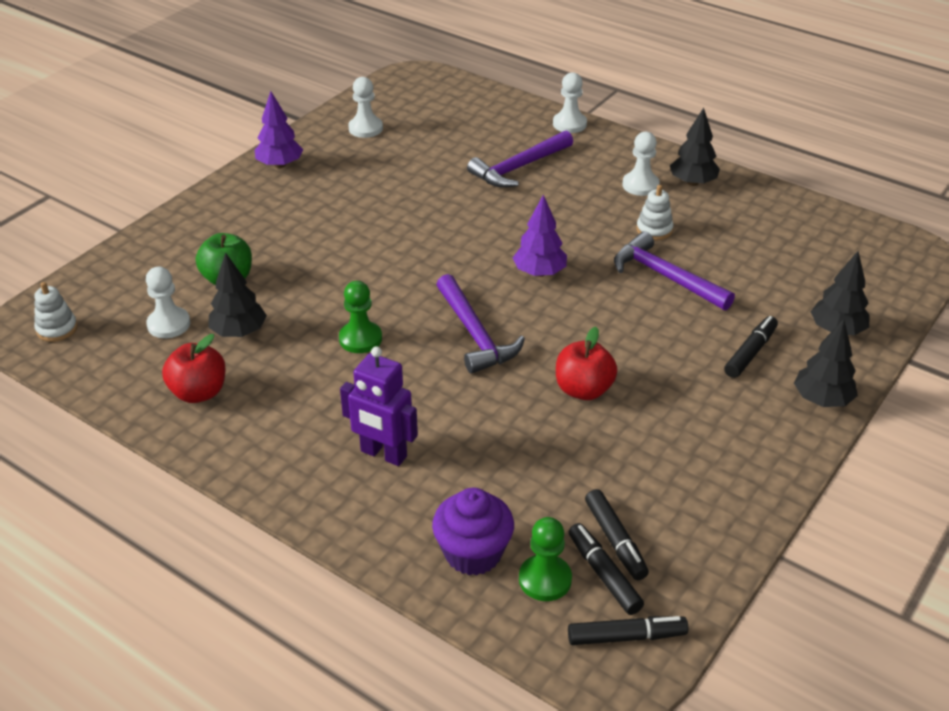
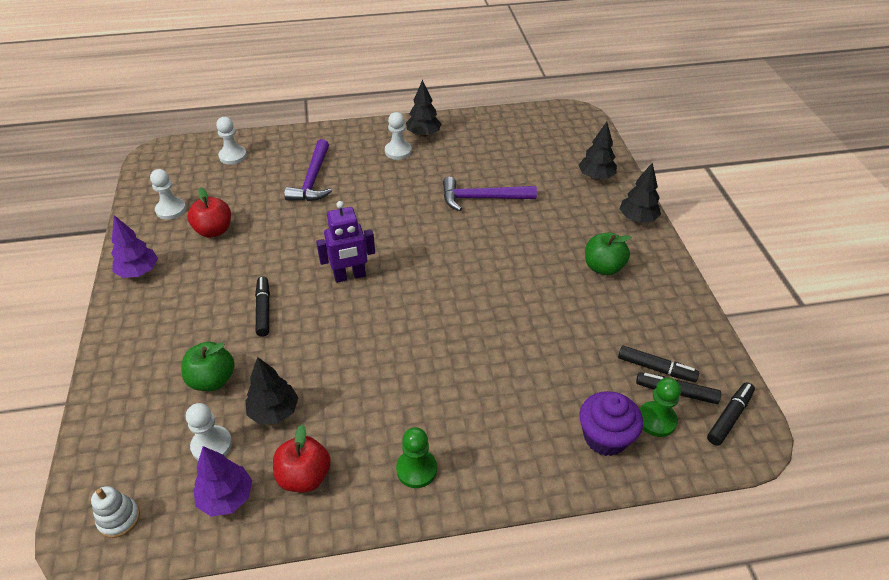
camera: 45 degrees left, 5 degrees up
(360, 339) = (363, 356): green pawn -> green pawn (416, 469)
(383, 454) = (479, 419): purple robot -> purple robot (350, 276)
(475, 334) = (428, 303): purple hammer -> none
(539, 272) = (413, 239): purple tree -> purple tree (226, 498)
(569, 124) = (307, 135): white pawn -> white pawn (233, 156)
(583, 390) = (529, 294): red apple -> red apple (214, 230)
(654, 230) = (440, 174): white stacking toy -> none
(703, 418) = (603, 267): none -> green apple
(750, 352) = (576, 215): black marker -> black marker (263, 310)

